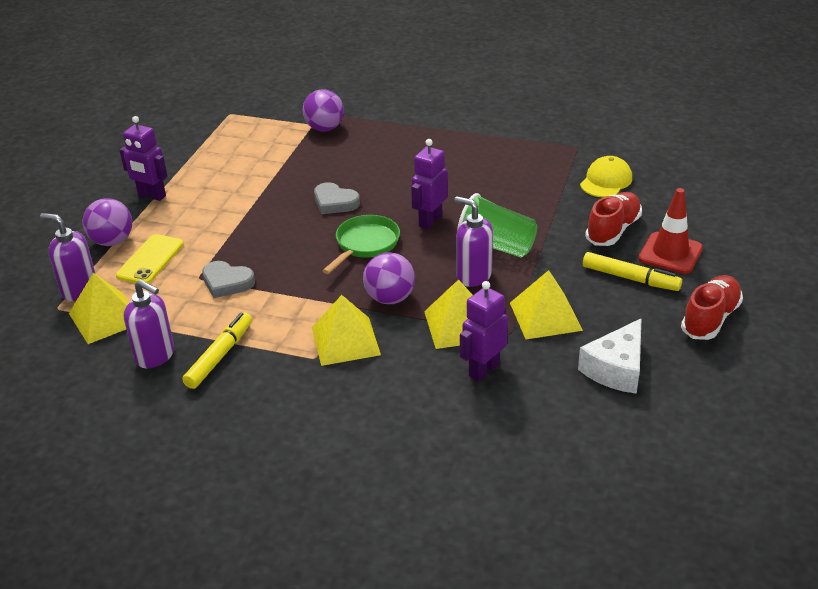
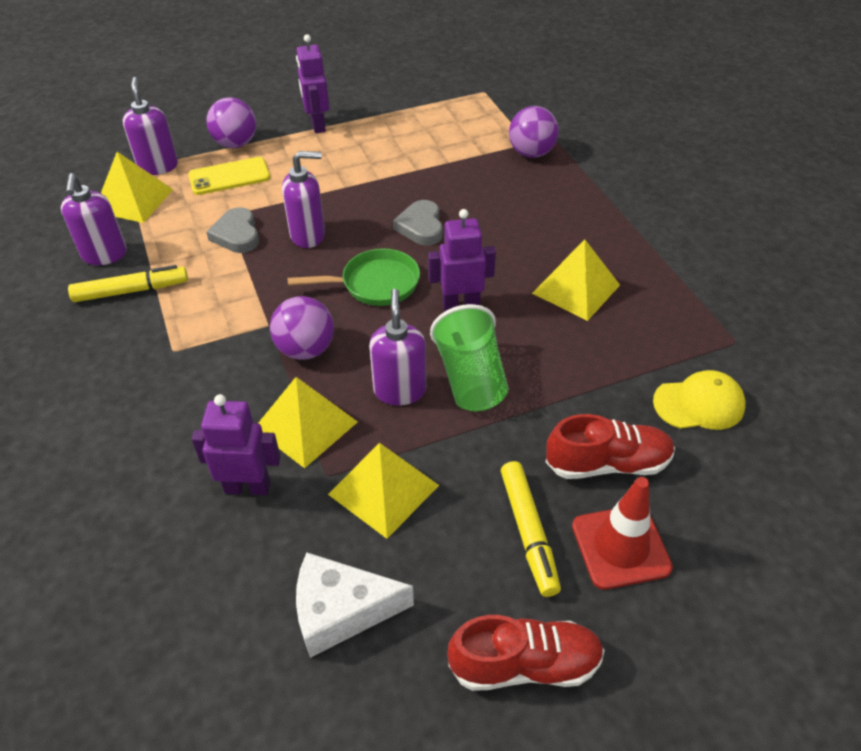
camera: 50 degrees right, 10 degrees up
(275, 251) = (308, 235): none -> purple soap dispenser
(345, 341) = (214, 356): yellow pyramid -> yellow pyramid (576, 289)

